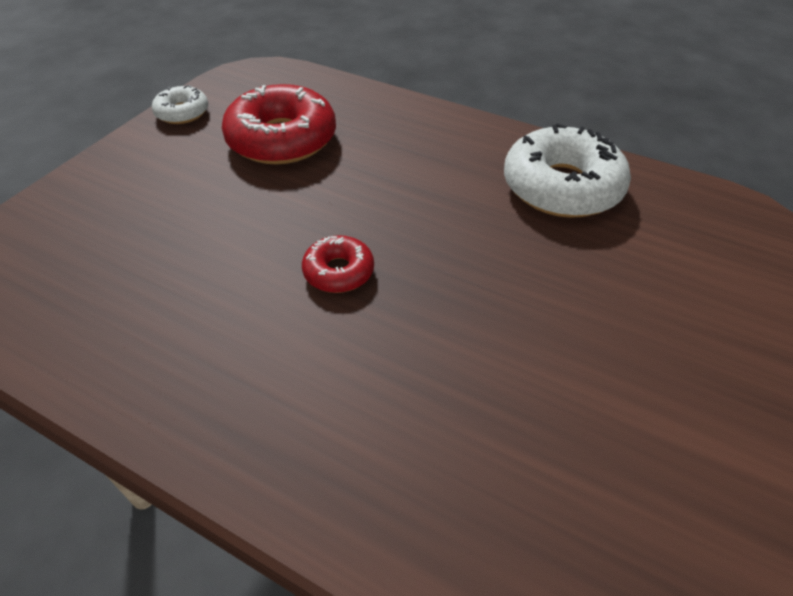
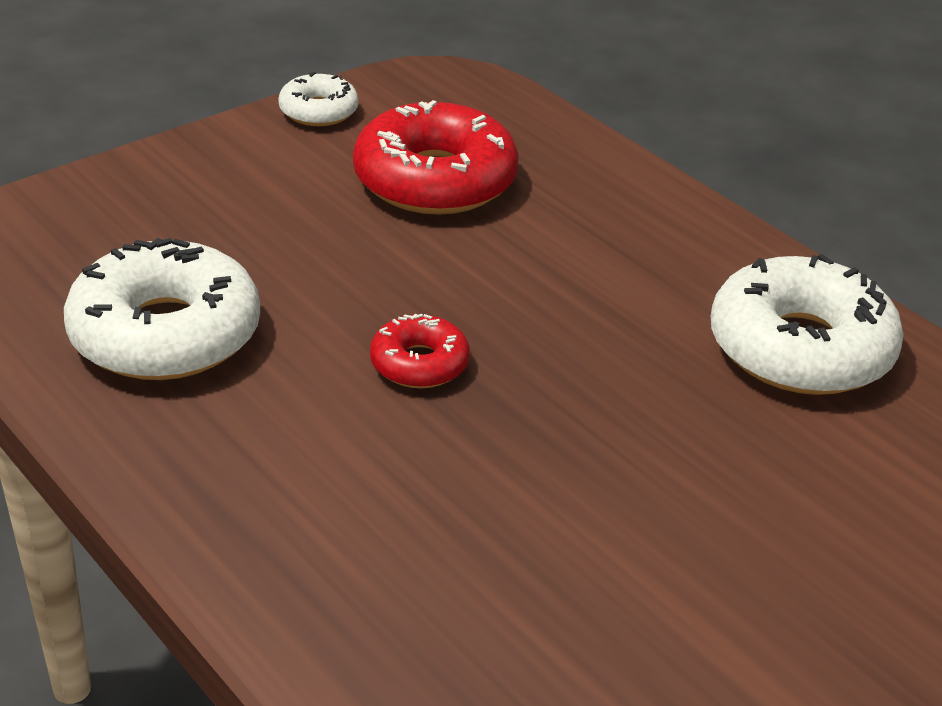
camera: 20 degrees right, 10 degrees down
(145, 307) = (165, 333): none -> white donut

